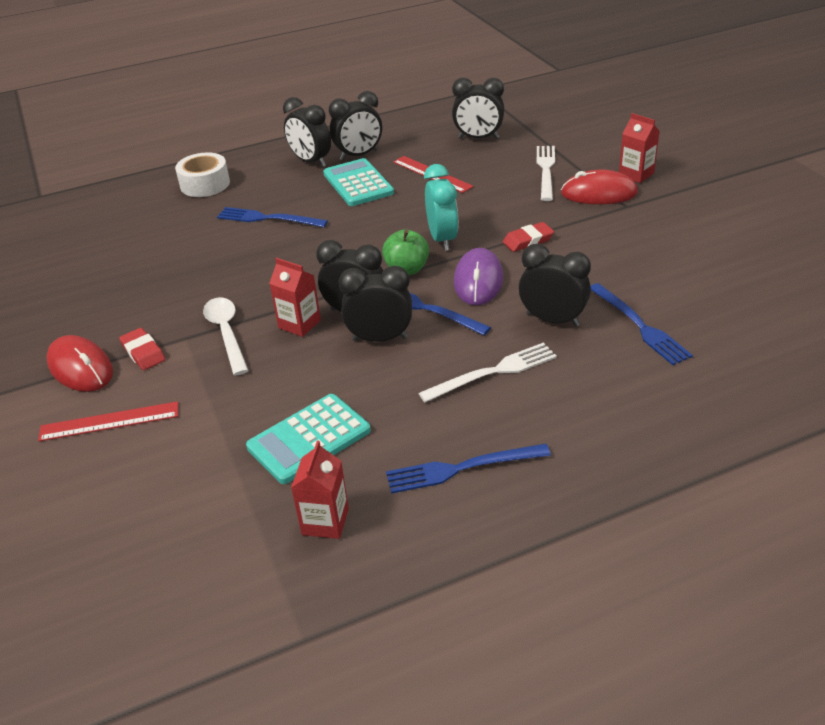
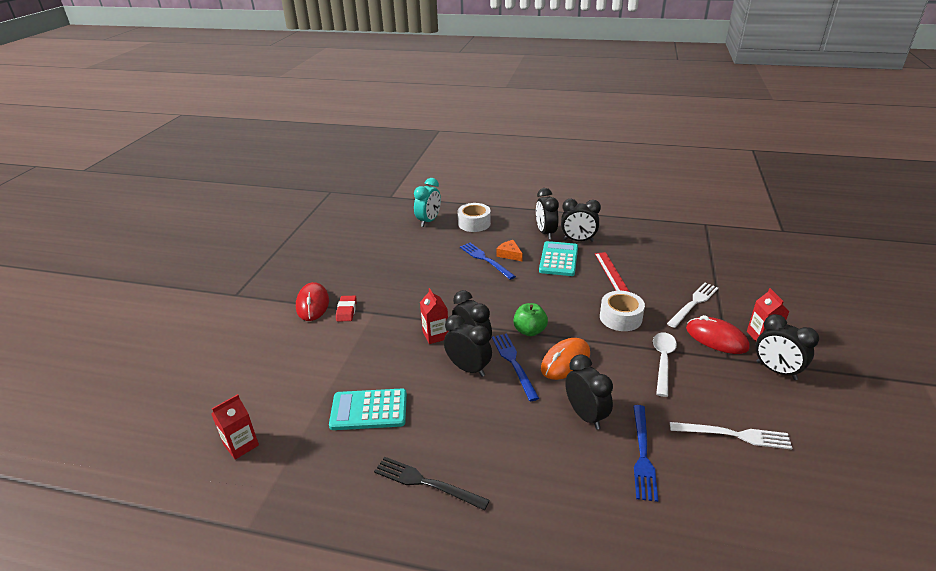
camera: 35 degrees right, 5 degrees down
(109, 421) = (294, 342): red ruler -> none
(226, 333) = (394, 321): white spoon -> white spoon (663, 361)
(292, 201) = (509, 254): none -> orange cheese
(325, 521) = (326, 466): red carton -> red carton (241, 445)
(442, 239) = (572, 321): turquoise clock -> turquoise clock (428, 221)
(462, 468) = (426, 483): blue fork -> black fork
(478, 138) = (669, 260): black clock -> black clock (776, 370)
(478, 281) = (565, 361): purple mouse -> orange mouse
(489, 214) = (620, 318): none -> white tape
(493, 372) = (510, 430): white fork -> white fork (734, 435)
(528, 240) = (627, 349): red eraser -> none

